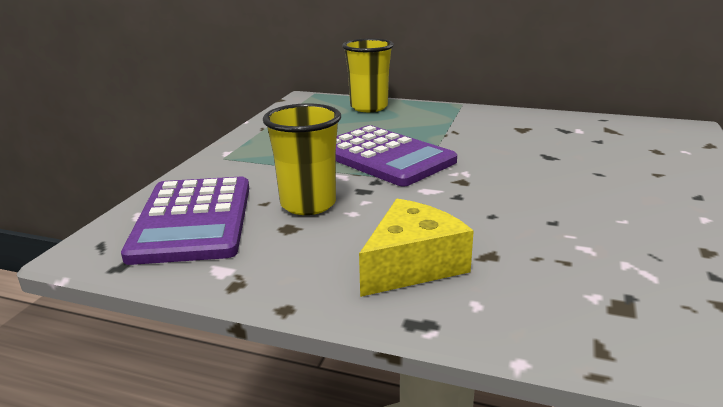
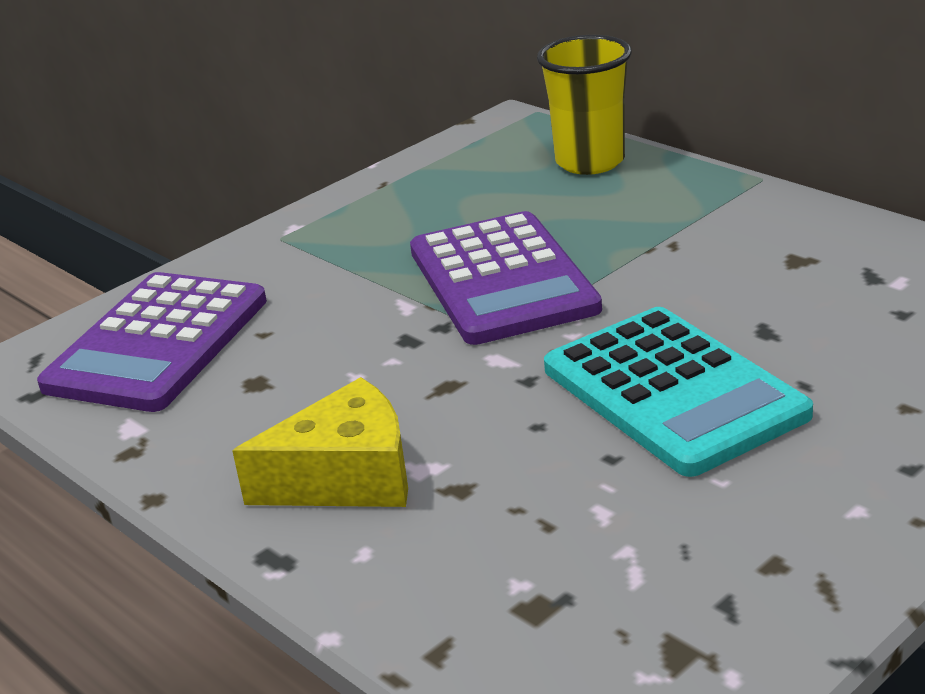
camera: 30 degrees right, 5 degrees up
(308, 204) = (314, 348): yellow cup -> none
(542, 187) = (673, 392): none -> turquoise calculator

